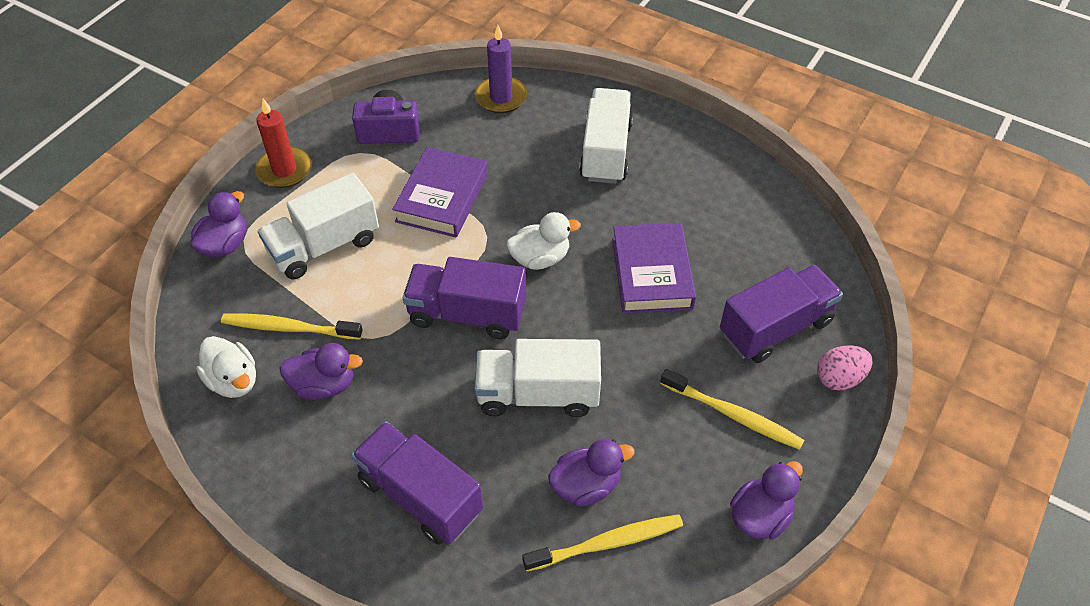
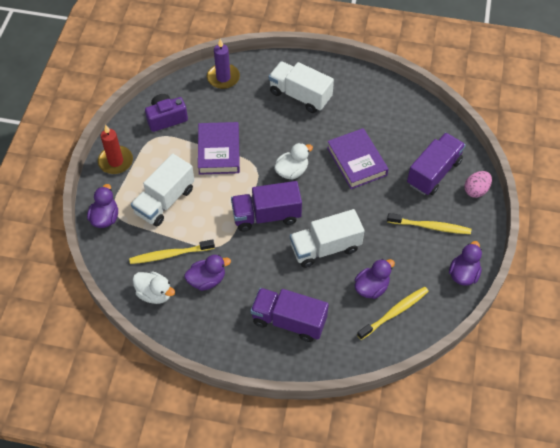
camera: 20 degrees left, 5 degrees up
(606, 152) = (300, 95): white truck -> white truck turned 45 degrees counterclockwise

